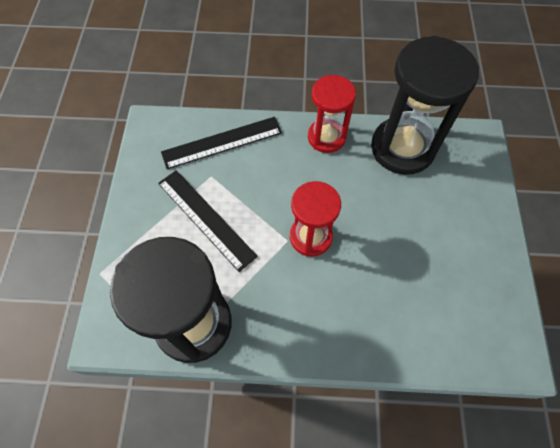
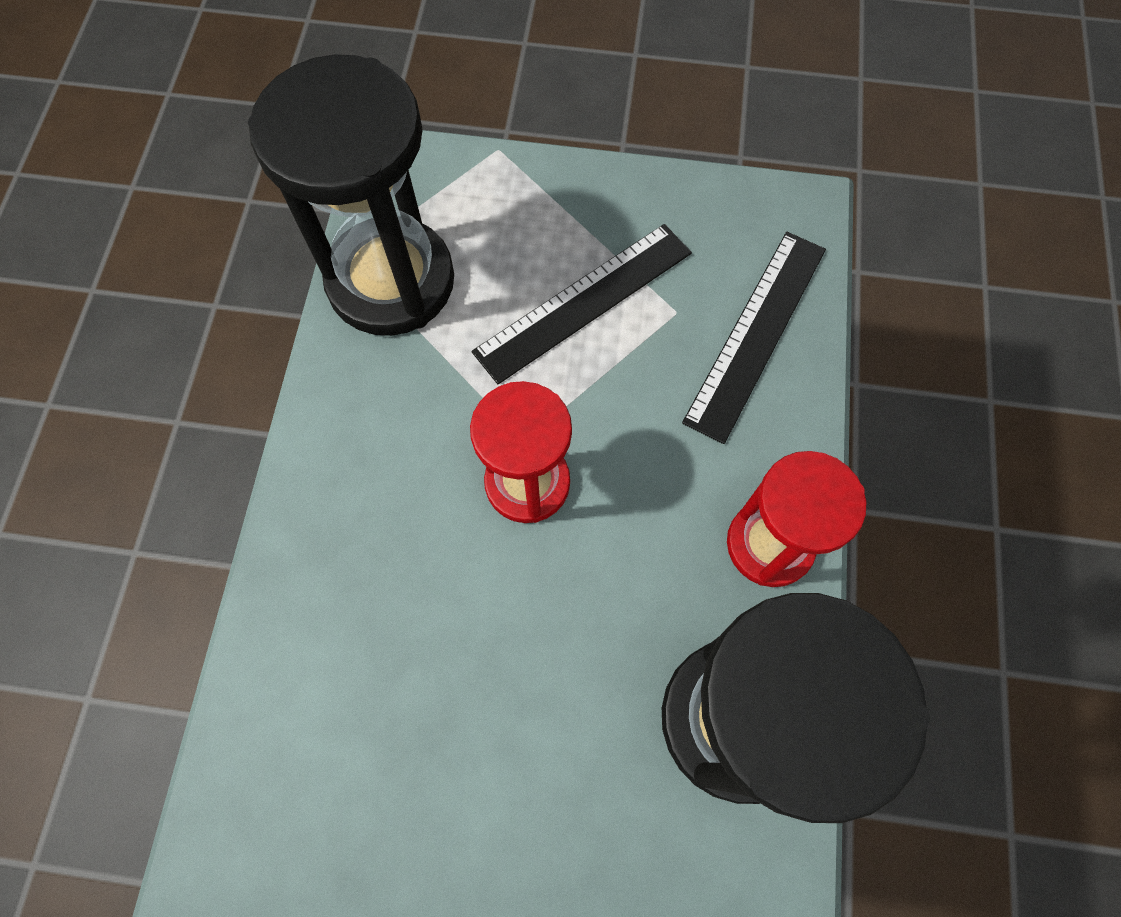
camera: 95 degrees right, 5 degrees up
(222, 142) = (756, 333): black ruler -> black ruler turned 45 degrees clockwise

